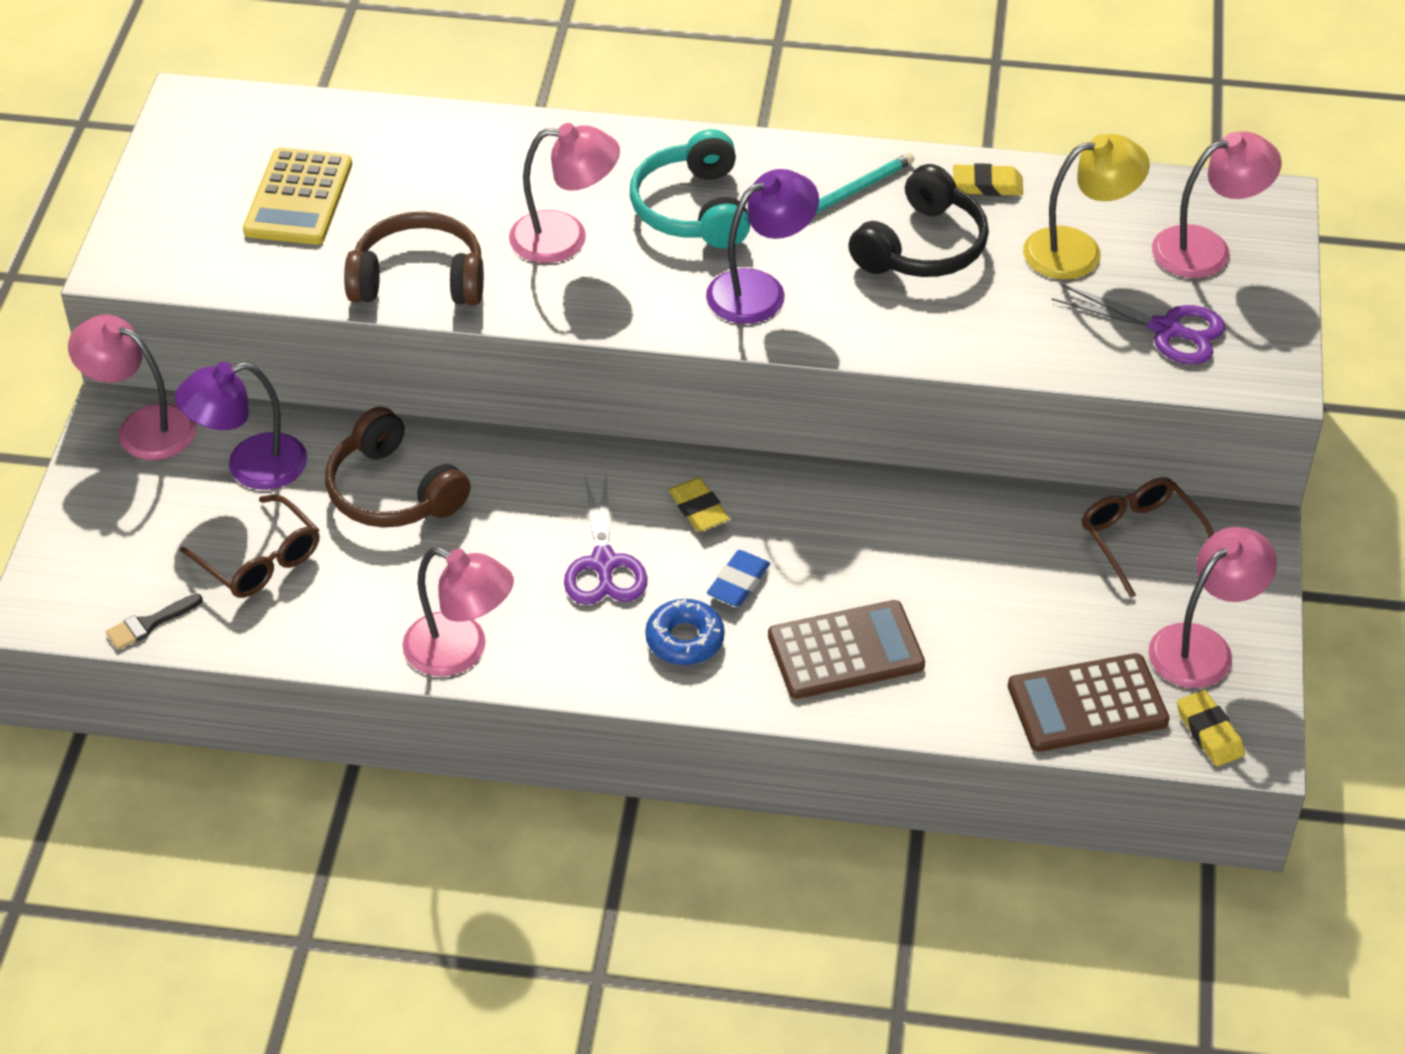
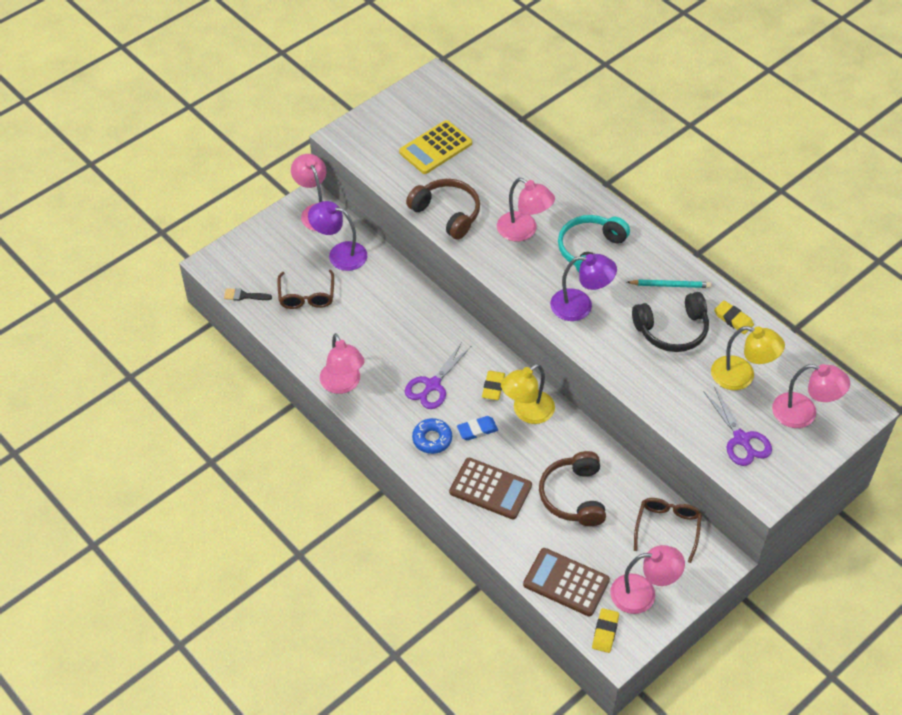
camera: 40 degrees right, 5 degrees up
(393, 491) = (382, 300): brown headphones -> brown headphones (574, 496)
(785, 512) = (527, 412): none -> yellow lamp

